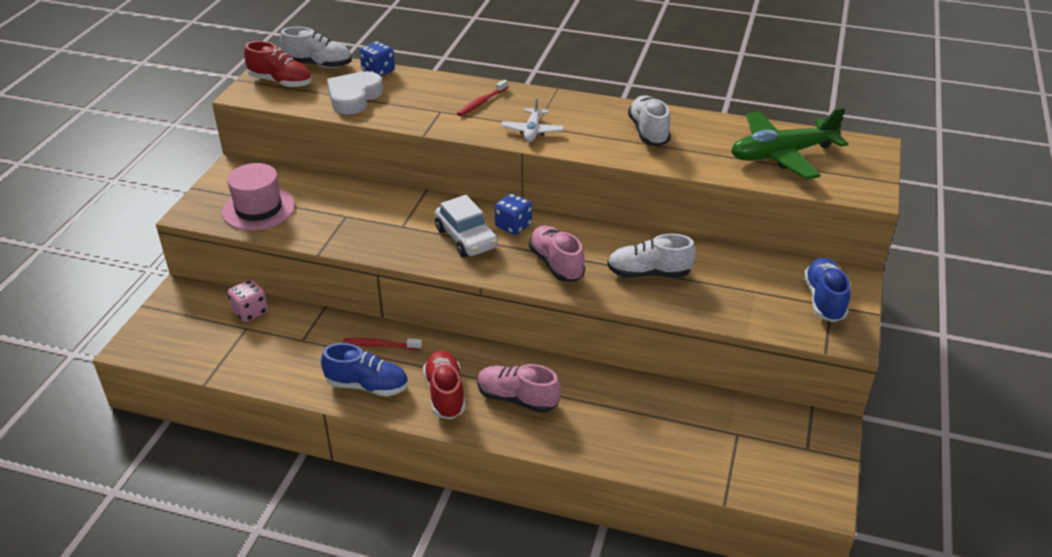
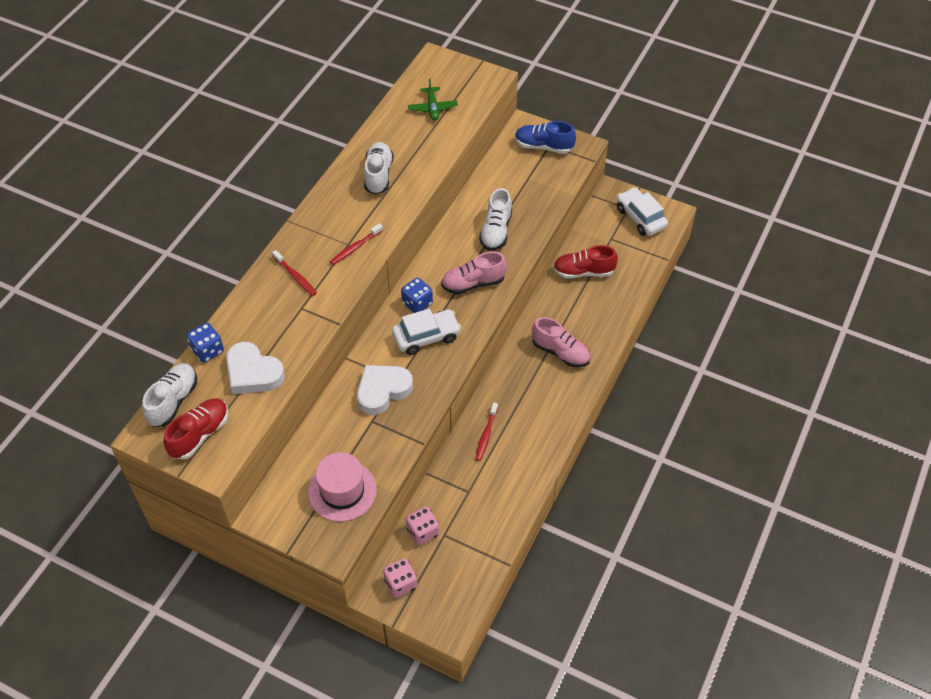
camera: 80 degrees left, 15 degrees up
(189, 304) = (400, 584): none -> pink dice
(367, 386) = (531, 446): blue shoe -> none
(386, 218) = (383, 390): none -> white heart
(445, 394) = (548, 396): red shoe -> red shoe (583, 272)
(517, 398) = (560, 352): pink shoe -> pink shoe turned 90 degrees counterclockwise
(532, 131) = (355, 248): white plane -> red toothbrush
(648, 132) = (378, 175): white shoe -> white shoe turned 90 degrees clockwise
(781, 155) = (432, 108): green plane -> green plane, size x0.52
(795, 465) = (640, 217): none -> white car

